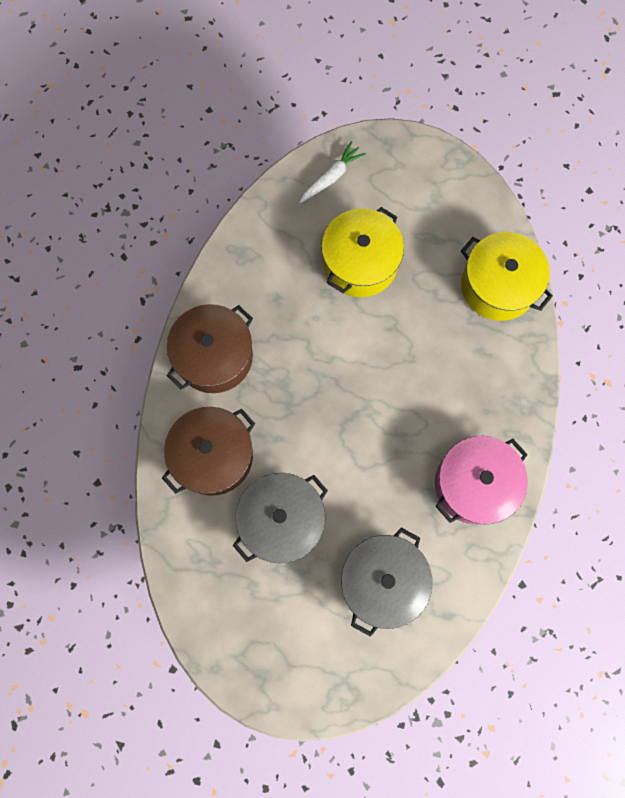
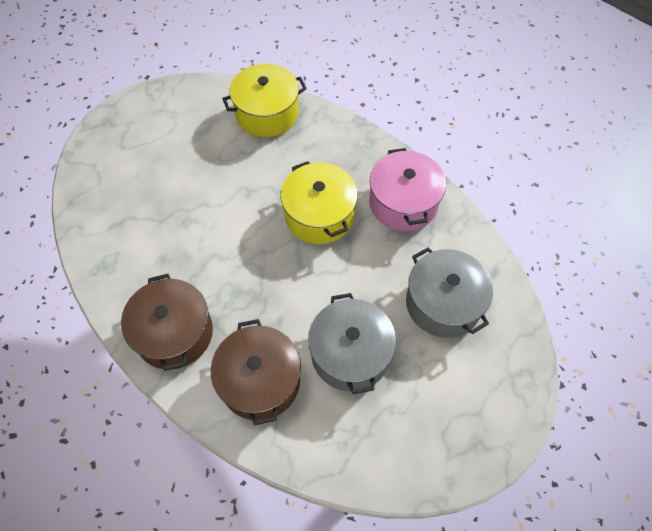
camera: 60 degrees left, 15 degrees down
(331, 177) = (98, 171): white carrot -> none
(360, 263) = (181, 187): yellow pot -> yellow pot (319, 215)

